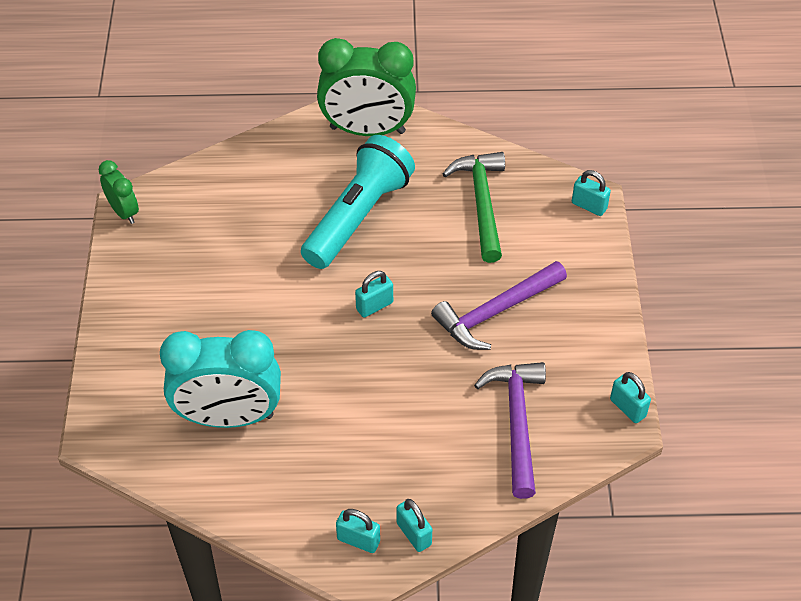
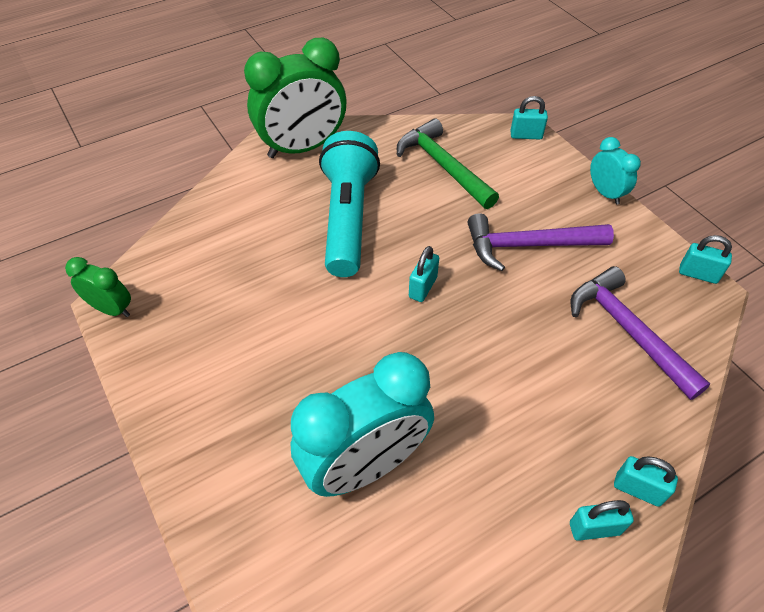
camera: 30 degrees left, 0 degrees up
(495, 312) = (528, 245): purple hammer -> purple hammer turned 60 degrees clockwise
(613, 297) = (605, 193): none -> turquoise clock

